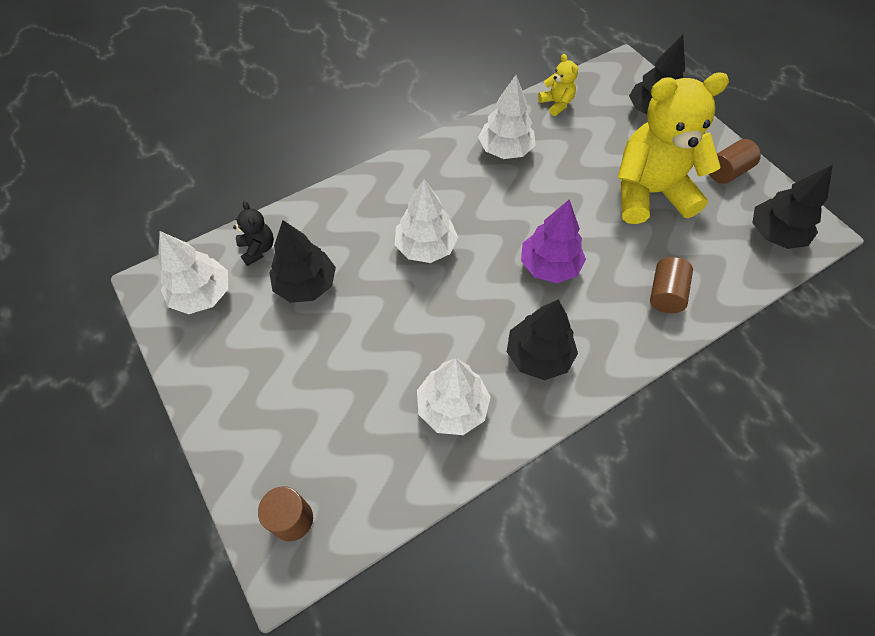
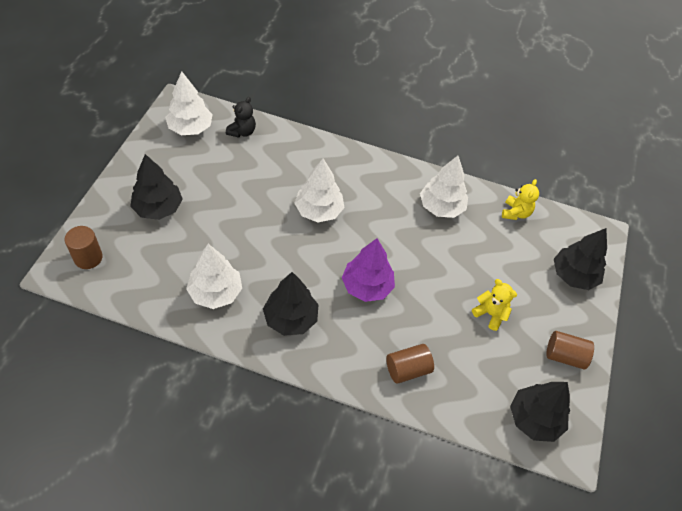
camera: 45 degrees right, 5 degrees down
(306, 284) = (238, 169): black tree -> black tree (158, 208)
(649, 193) = (490, 314): yellow teddy bear -> yellow teddy bear, size x0.42

